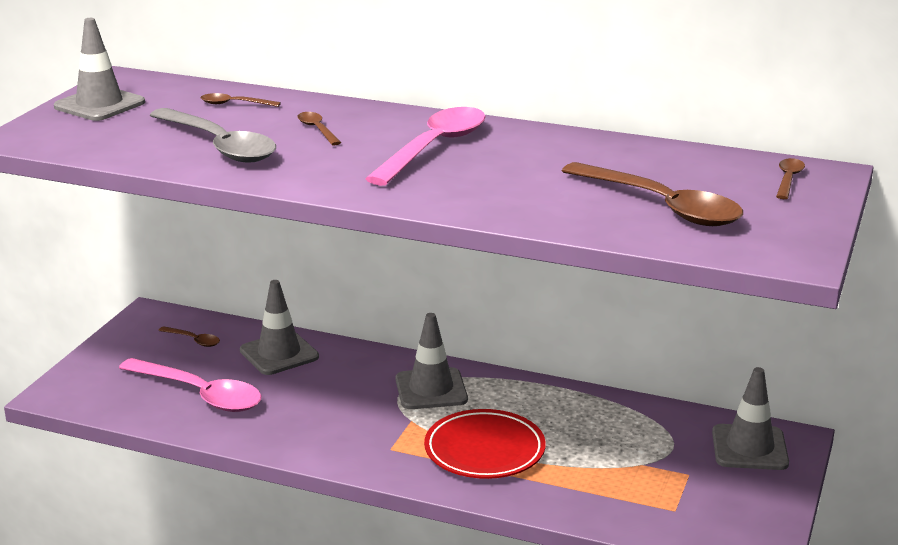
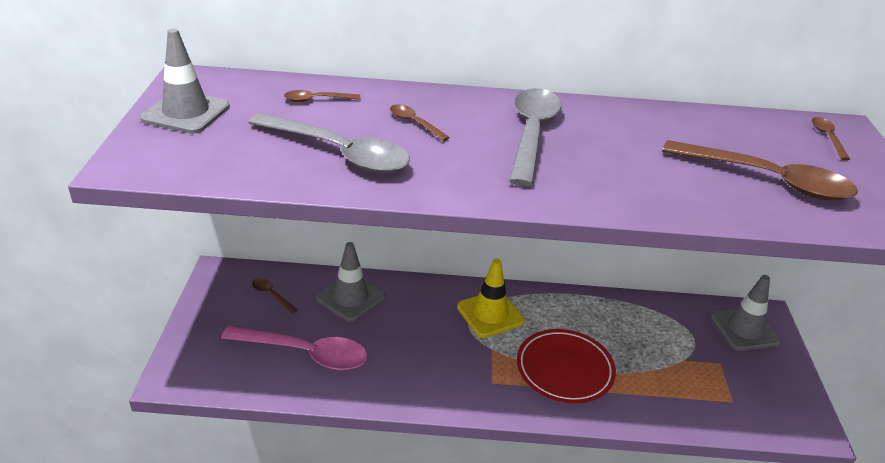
camera: 20 degrees left, 10 degrees up
(193, 340) = (271, 295): brown spoon -> brown spoon turned 150 degrees counterclockwise
(431, 389) = (490, 314): grey traffic cone -> yellow traffic cone
(434, 148) = (532, 134): pink spoon -> grey spoon

